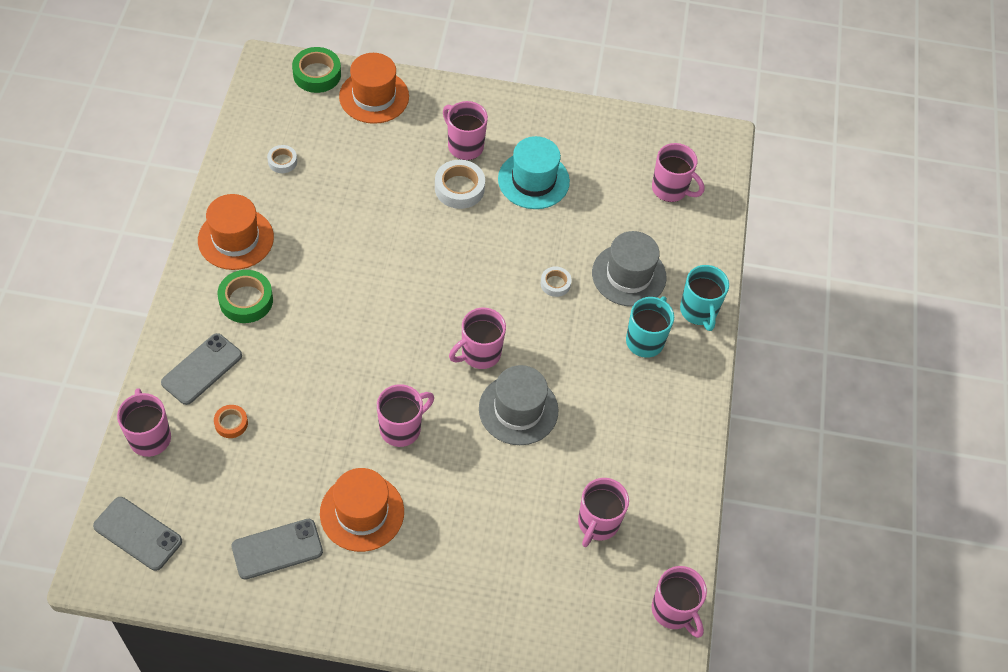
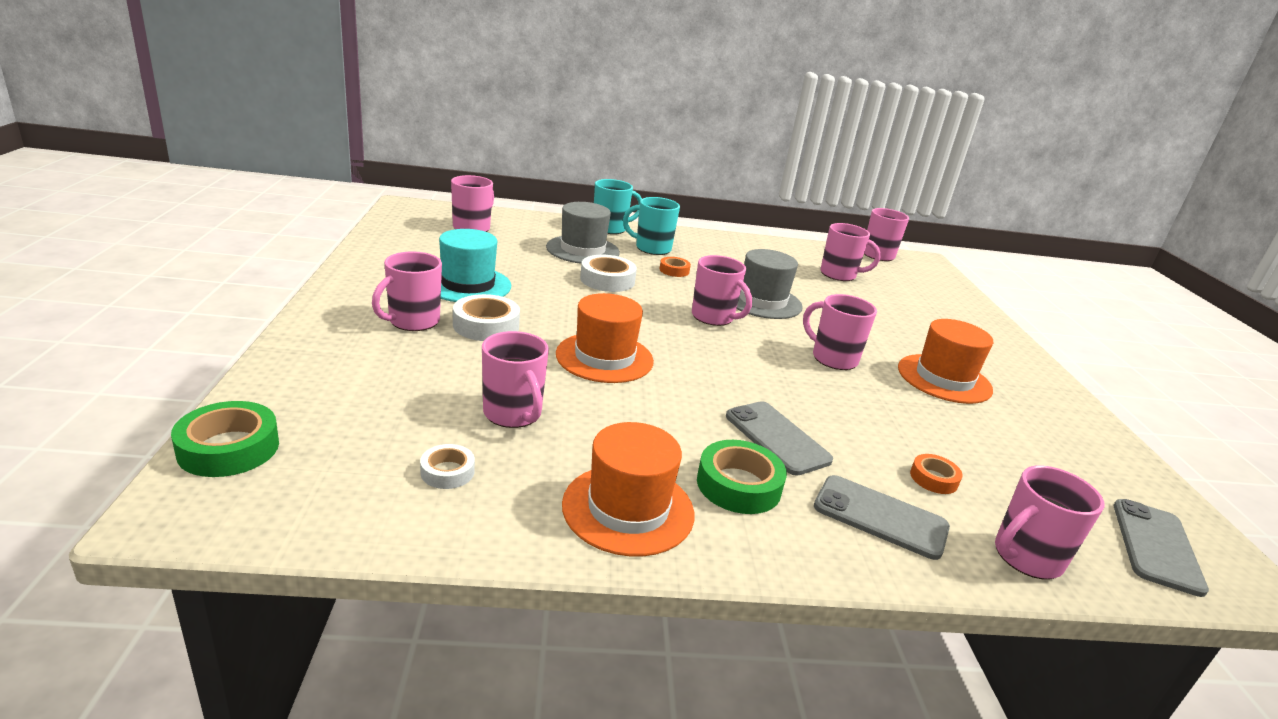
camera: 100 degrees left, 30 degrees down
(277, 549) = (1039, 429): grey phone -> grey phone (777, 438)
(336, 195) = (513, 414): none -> pink mug
(374, 96) = (303, 389): orange hat -> orange hat (604, 357)
(555, 284) = (607, 280): white tape -> white tape, size x1.72
(586, 347) = (674, 270): none -> orange tape

